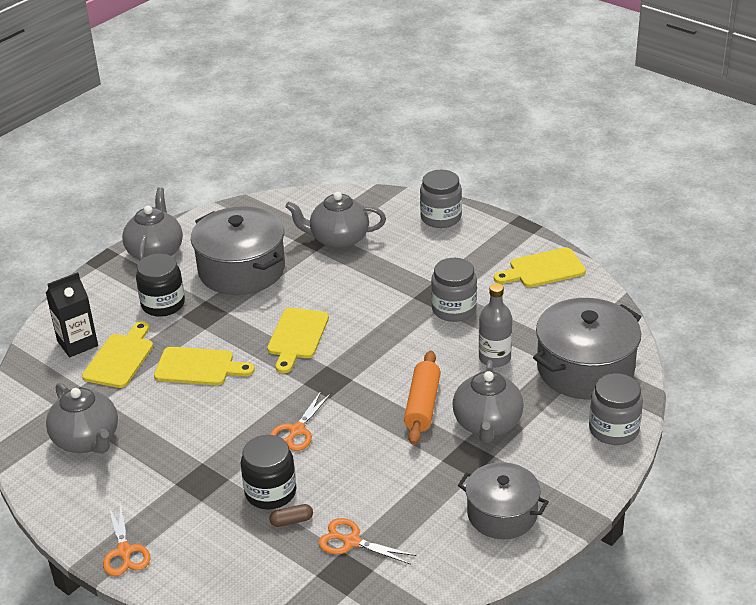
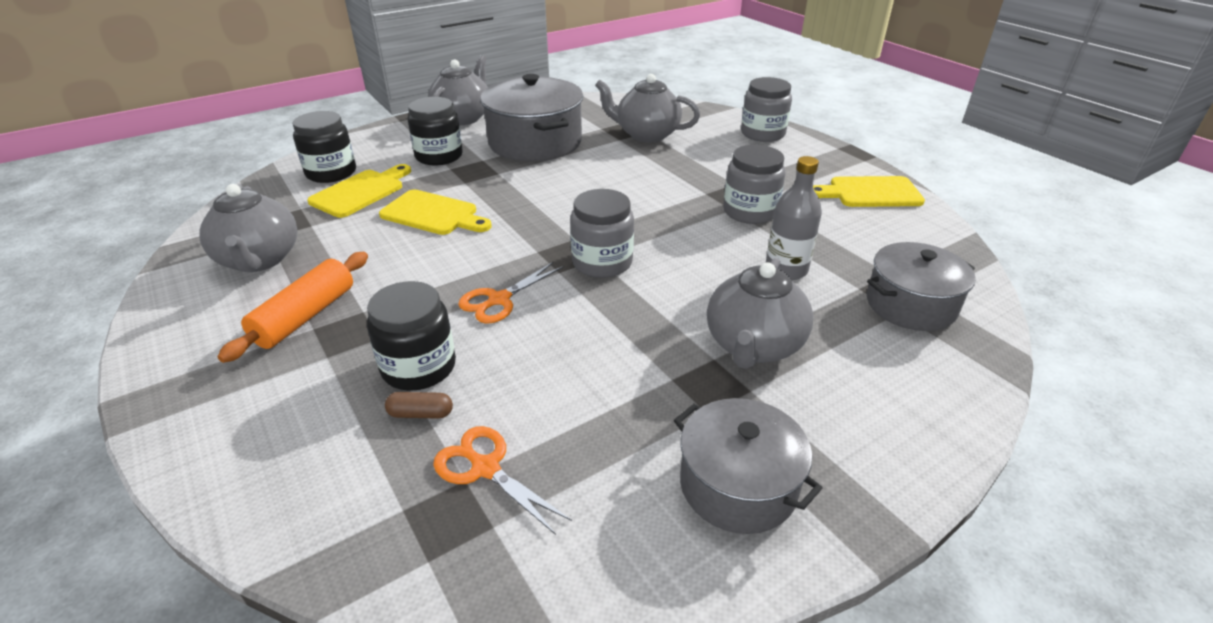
camera: 15 degrees right, 0 degrees up
(77, 343) = (331, 173): black carton -> black jar
(124, 551) = (181, 399): orange scissors -> none
(297, 337) = (556, 206): yellow cutting board -> none
(422, 405) = (672, 304): orange rolling pin -> orange rolling pin (305, 316)
(585, 368) = (910, 305): grey pot -> grey pot, size x0.64
(613, 429) = (947, 394): grey jar -> grey jar (602, 262)

